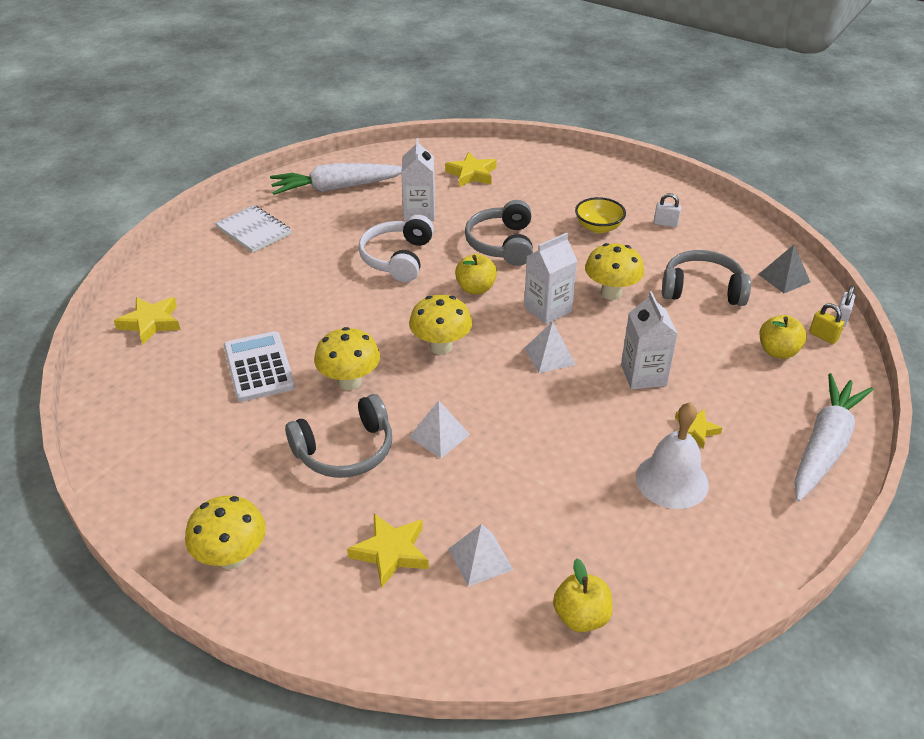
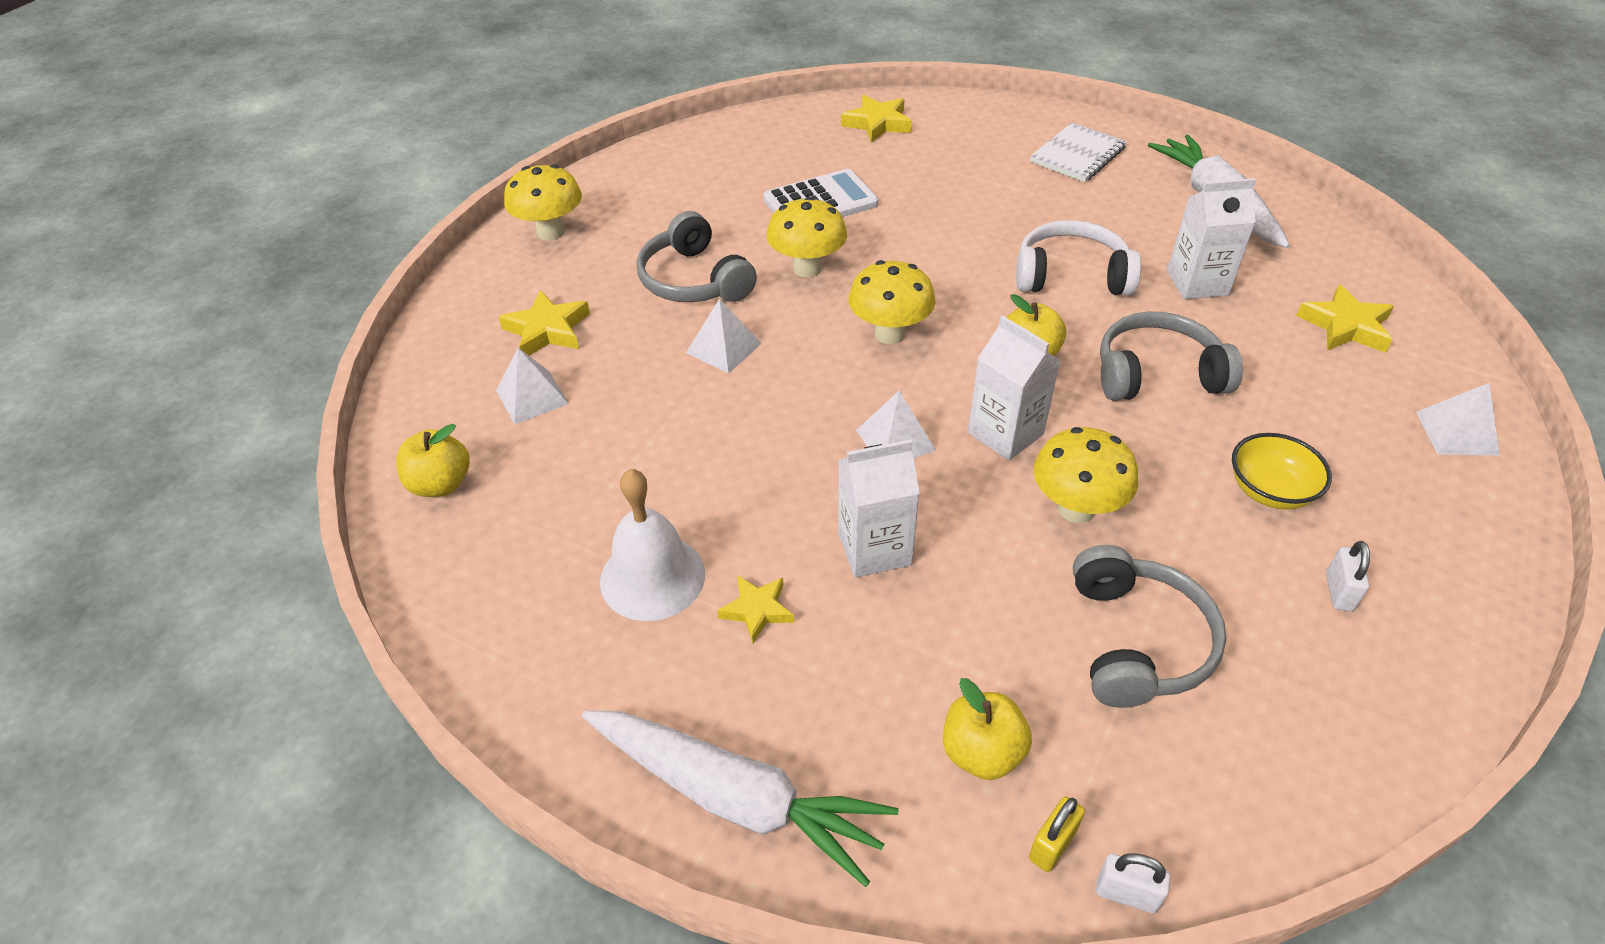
camera: 85 degrees right, 5 degrees up
(560, 165) = (1457, 433): none -> white pyramid
(784, 278) = (1236, 794): grey pyramid -> none

